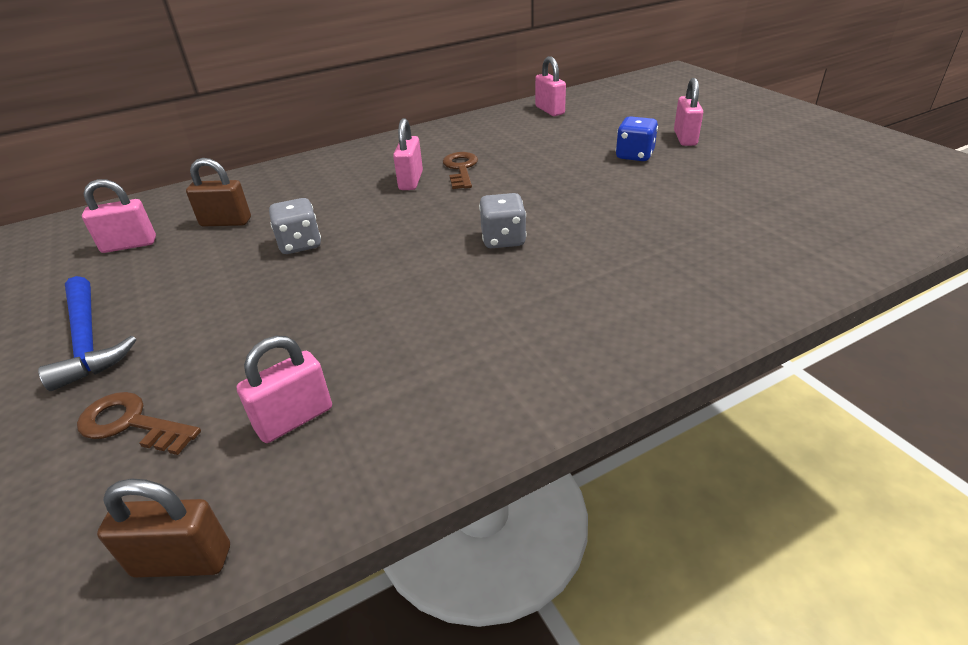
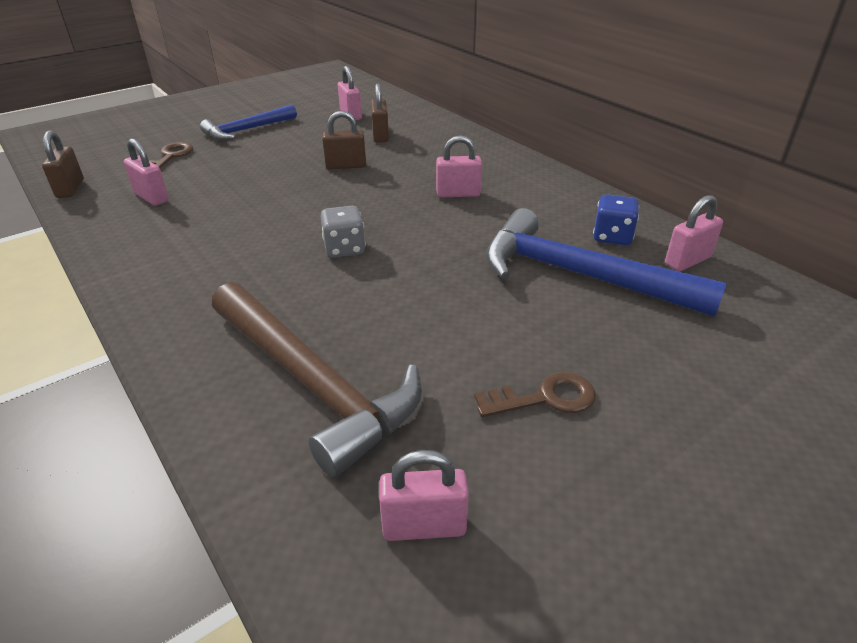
camera: 80 degrees right, 0 degrees up
(300, 244) = (346, 166): grey dice -> brown padlock
(461, 169) = (489, 215): brown key -> brown key (545, 398)
(564, 143) = (579, 275): none -> blue hammer
(634, 155) = (555, 330): blue dice -> blue dice (612, 237)
(685, 138) = (635, 382): pink padlock -> pink padlock (424, 526)
(718, 248) = (312, 384): none -> brown hammer

